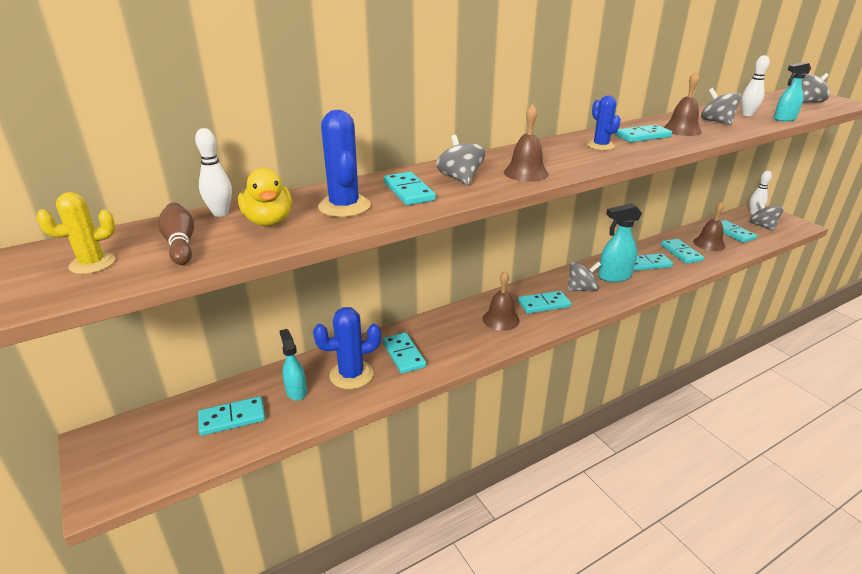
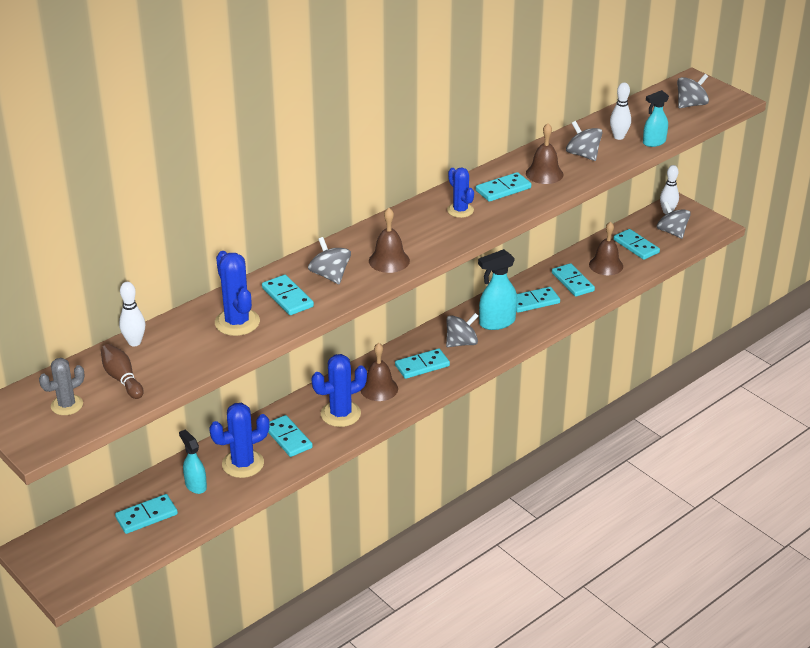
camera: 10 degrees left, 5 degrees up
(92, 264) = (67, 405): yellow cactus -> grey cactus
(269, 221) = (180, 347): yellow duck -> none
(460, 338) = (340, 414): none -> blue cactus

